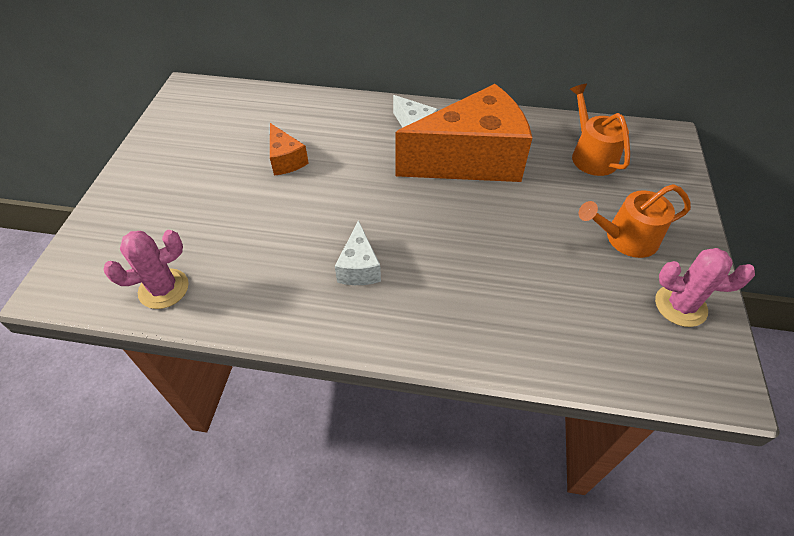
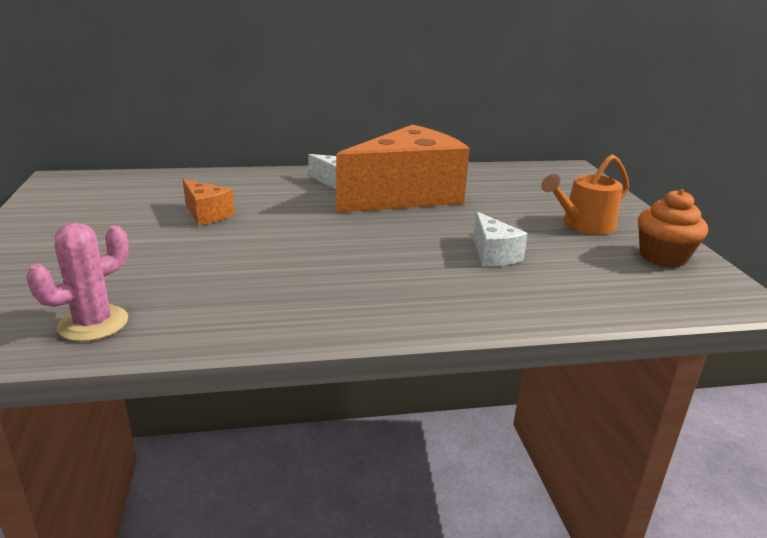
camera: 20 degrees left, 25 degrees down
(359, 267) = (335, 275): white cheese -> white cheese (493, 254)
(591, 155) = (515, 183): orange watering can -> none
(680, 306) = (663, 257): pink cactus -> orange cupcake

